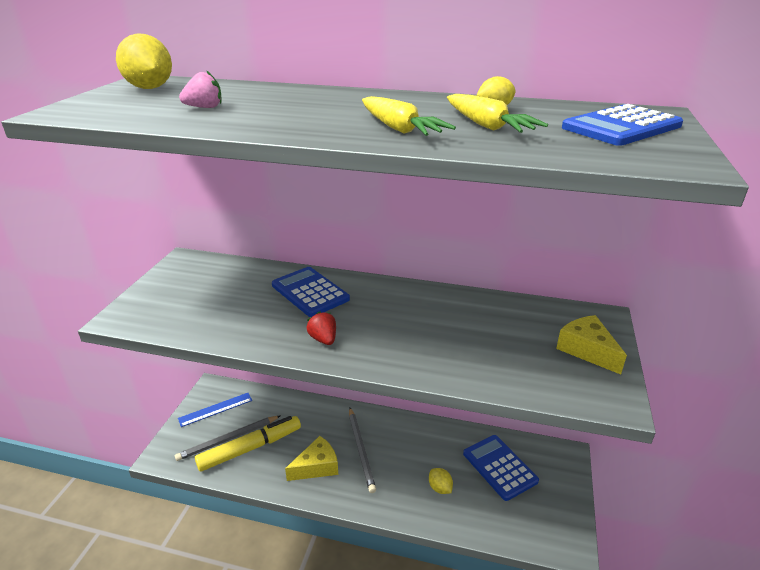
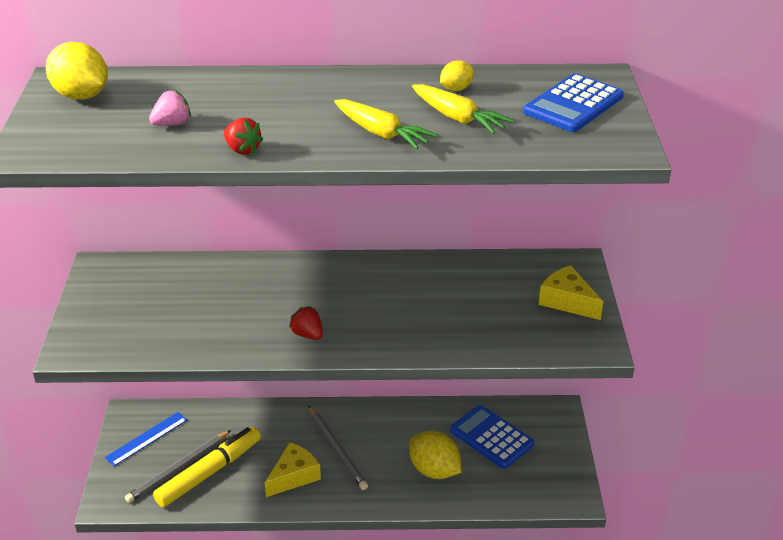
camera: 15 degrees left, 5 degrees up
(250, 127) = (242, 150): none -> red strawberry
(310, 292) = (269, 284): blue calculator -> none
(440, 488) = (434, 470): yellow lemon -> yellow lemon, size x1.85

